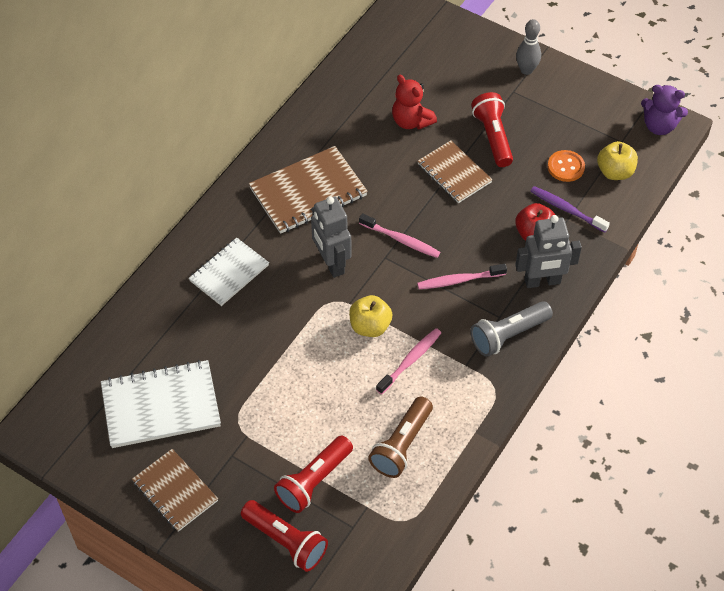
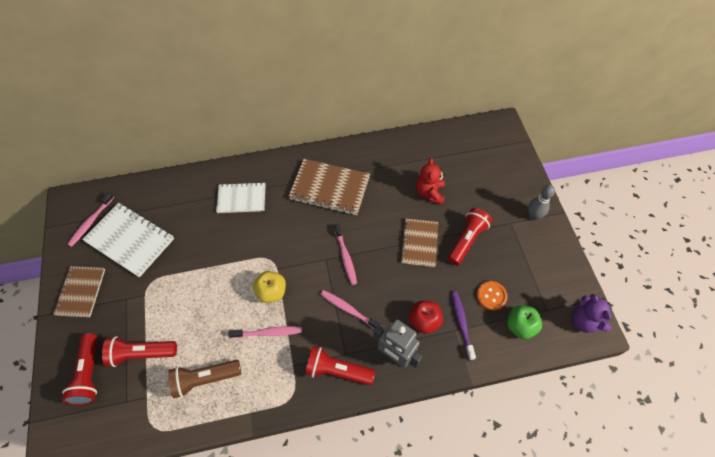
camera: 45 degrees right, 5 degrees up
(90, 427) = (91, 222): none -> pink toothbrush
(331, 263) = (295, 238): grey robot -> none
(508, 335) = (337, 370): grey flashlight -> red flashlight
(615, 172) = (520, 326): yellow apple -> green apple

